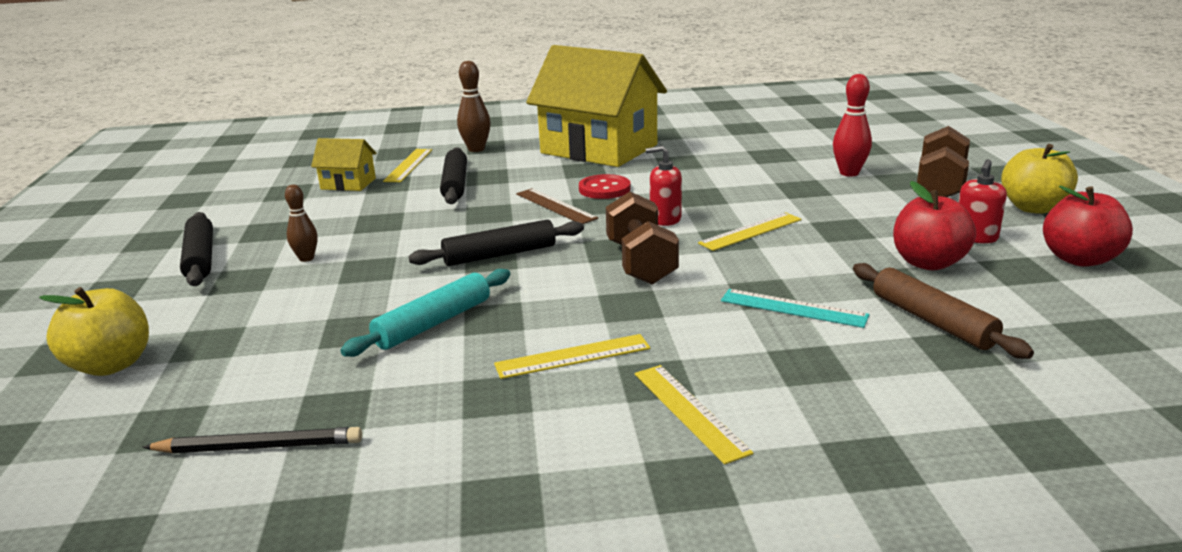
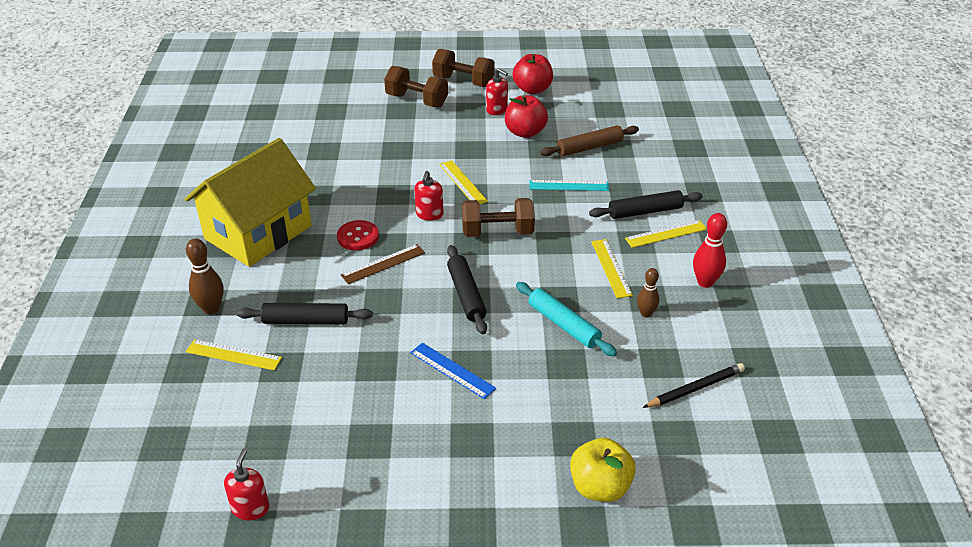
camera: 85 degrees left, 15 degrees up
(200, 258) = (420, 477): black rolling pin -> black rolling pin (645, 211)
(209, 196) = (250, 508): none -> red soap dispenser
(259, 447) = (695, 388): black pencil -> black pencil turned 60 degrees clockwise
(306, 258) = (441, 403): brown bowling pin -> brown bowling pin (646, 313)
(348, 184) = (267, 396): yellow house -> none
(359, 259) = (452, 370): none -> blue ruler
(793, 308) = (568, 185): turquoise ruler -> turquoise ruler turned 60 degrees clockwise
(849, 173) = (378, 127): red bowling pin -> red bowling pin (705, 282)
(1033, 208) = (463, 81): yellow apple -> brown dumbbell

